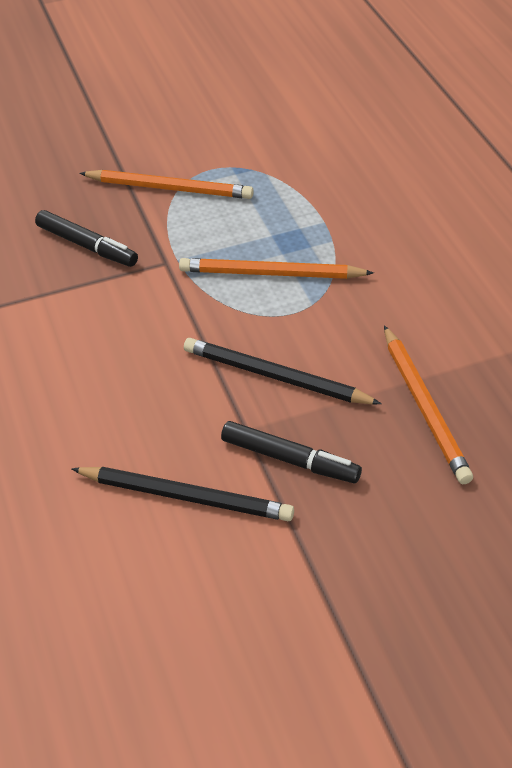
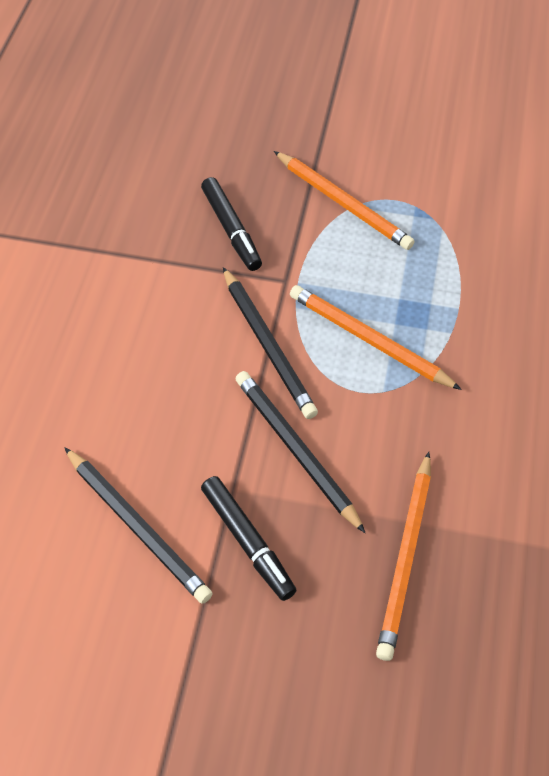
camera: 30 degrees right, 10 degrees up
(189, 314) = (267, 345): none -> black pencil

